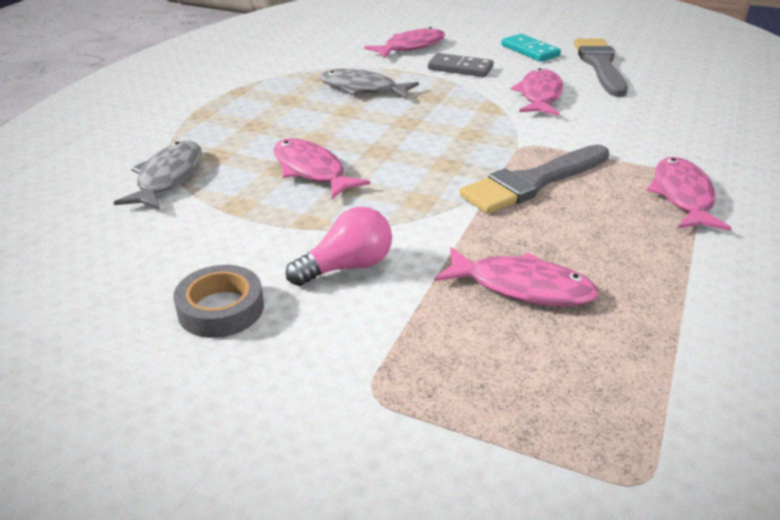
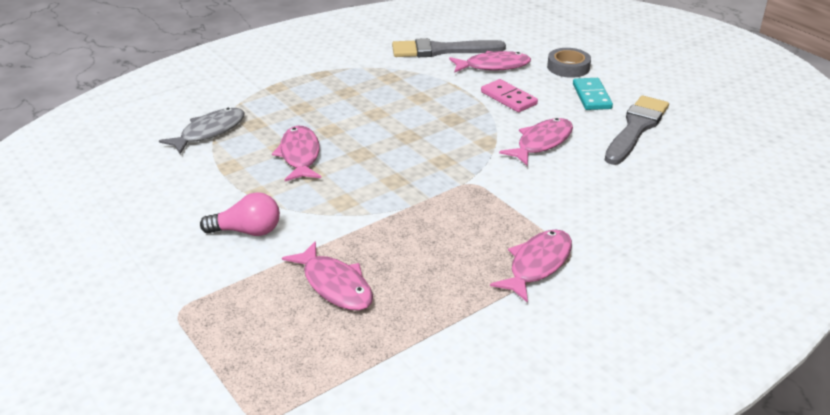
camera: 30 degrees right, 0 degrees up
(221, 309) = (154, 231): grey tape -> grey tape (568, 67)
(362, 89) = (409, 97): grey fish -> none
(460, 68) = (508, 98): grey domino -> pink domino
(533, 182) = (438, 215): grey brush -> grey brush (441, 50)

